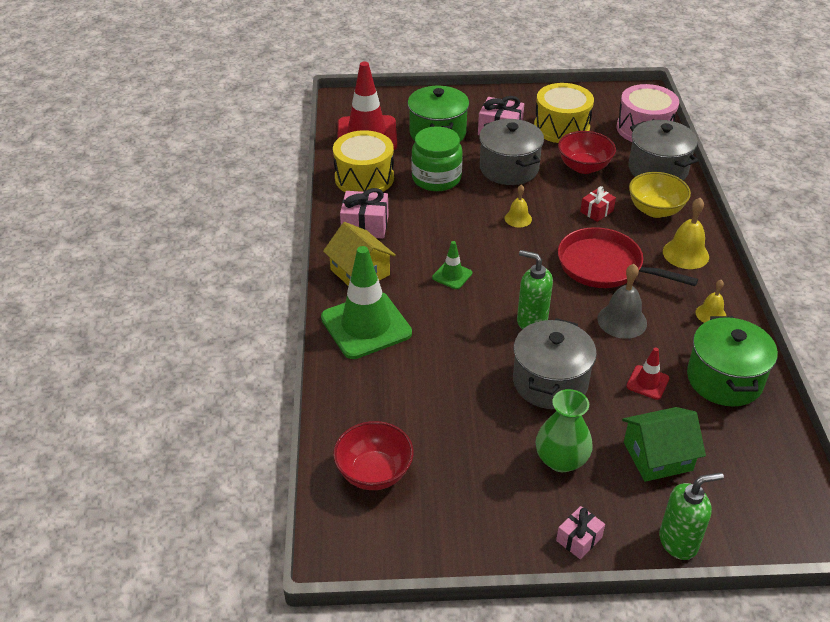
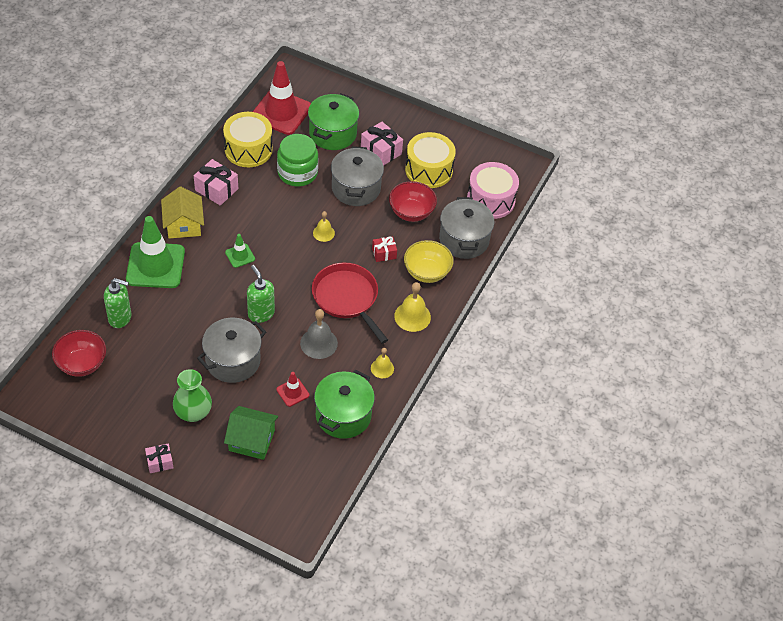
camera: 25 degrees right, 10 degrees up
(678, 542) = (213, 494): green soap dispenser -> green soap dispenser (120, 318)

